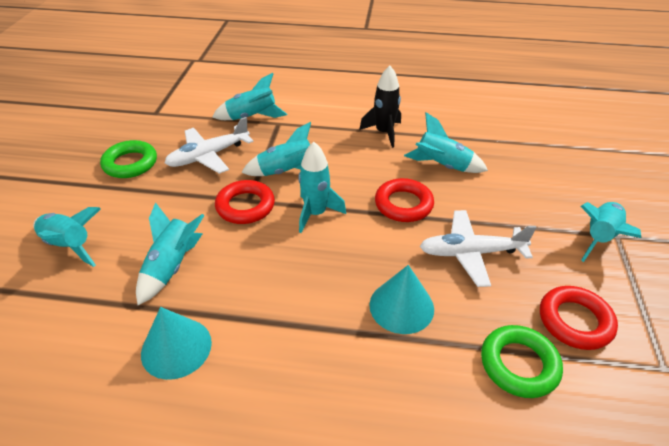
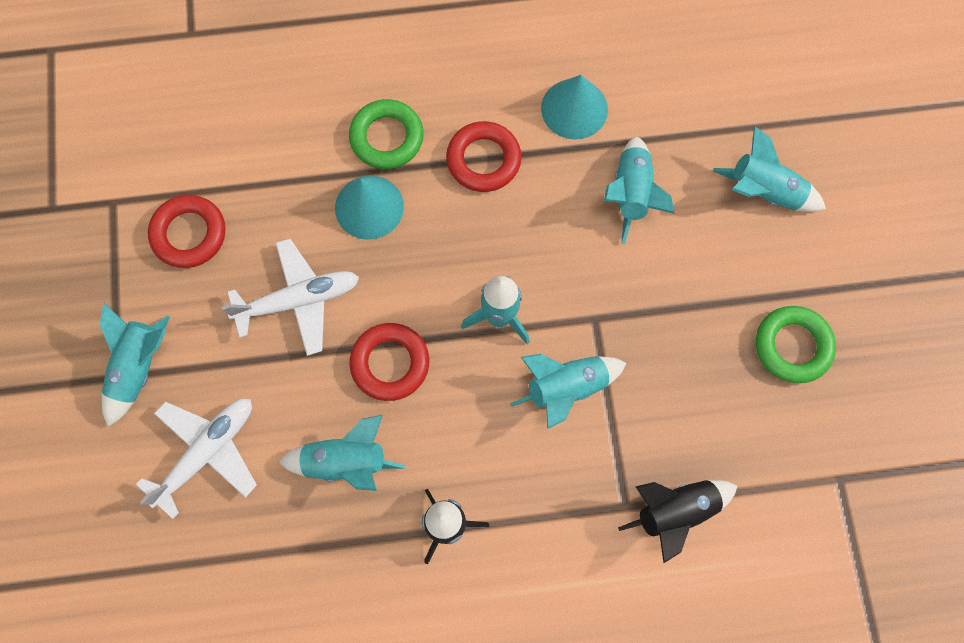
camera: 165 degrees right, 30 degrees up
(208, 156) = (692, 392): white plane -> white plane (207, 452)
(245, 206) = (593, 306): red ring -> red ring (483, 160)
(252, 117) = (675, 511): turquoise rocket -> black rocket
(519, 364) = (250, 171): green ring -> green ring (387, 138)

